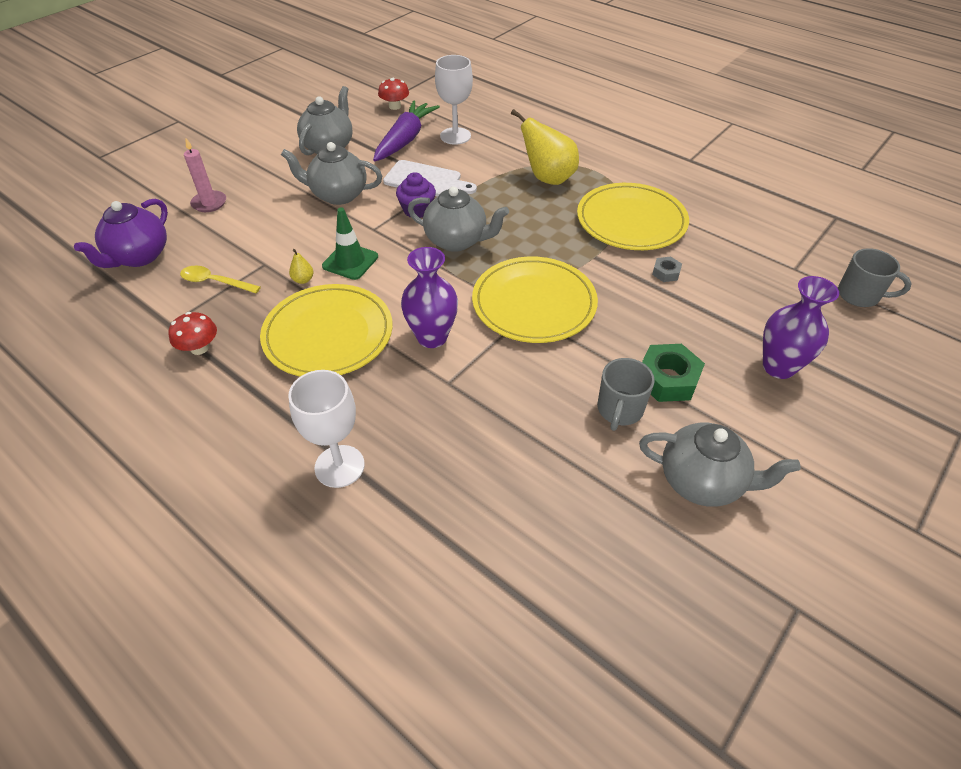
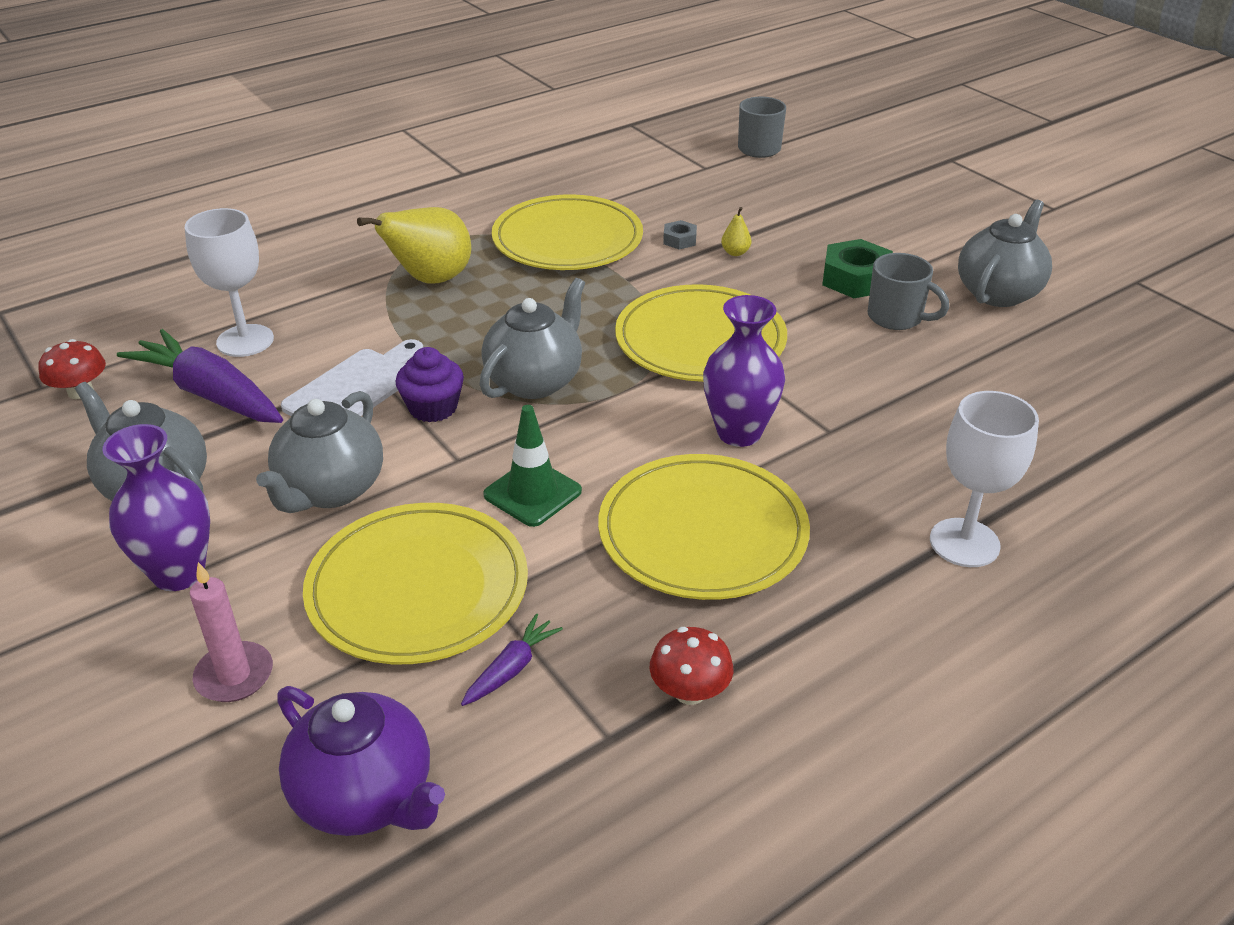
camera: 75 degrees left, 10 degrees down
(215, 282) = (511, 668): yellow spoon -> purple carrot
(269, 240) = (418, 588): none -> yellow plate
(303, 280) = (556, 551): yellow pear -> yellow pear (735, 253)
(778, 367) = (851, 215): purple vase -> purple vase (179, 573)

